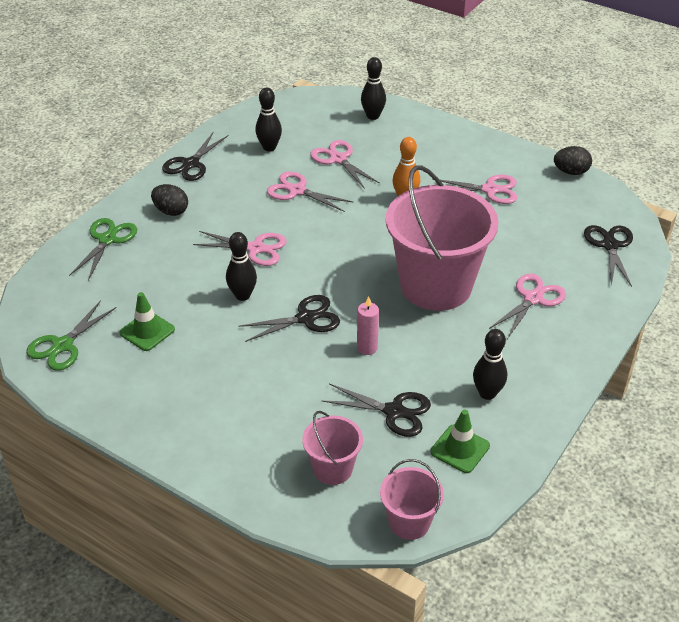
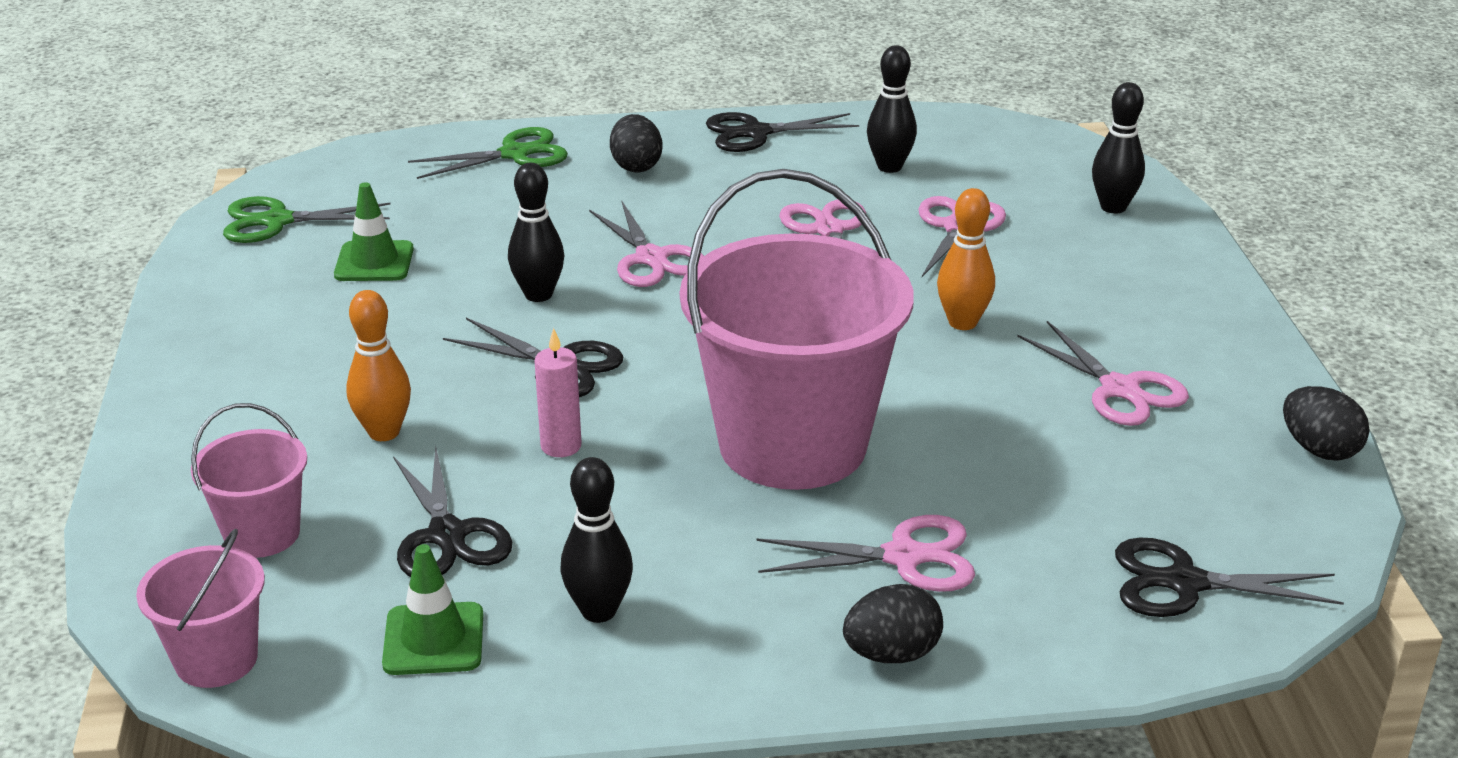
camera: 50 degrees right, 10 degrees down
(296, 395) = (384, 432): none -> orange bowling pin
(583, 333) = (891, 654): none -> black egg
(610, 245) = (1184, 583): black scissors -> black scissors turned 135 degrees counterclockwise

